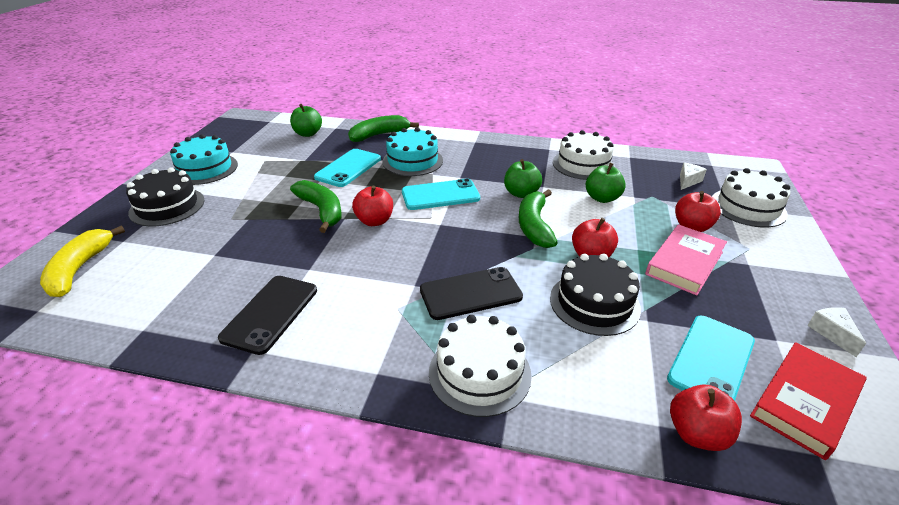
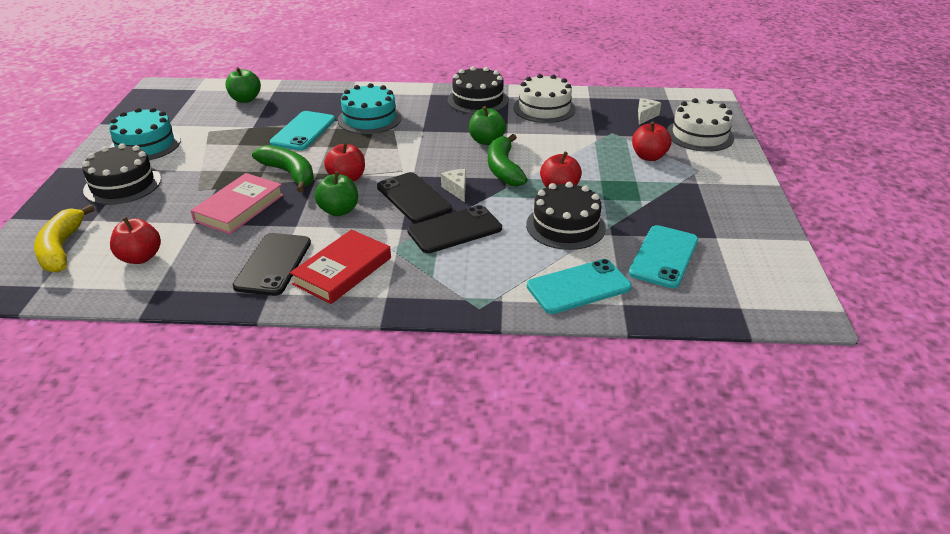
camera: 10 degrees left, 0 degrees up
(379, 135) = (326, 95): green banana -> none
(435, 250) = (413, 198): none -> black phone
(440, 195) = (406, 149): turquoise phone -> turquoise phone (578, 287)
(479, 373) = (474, 286): white cake -> none
(519, 151) = (477, 100): none -> black cake
(602, 198) = (565, 138): green apple -> green apple (339, 211)
(684, 263) = (642, 187): pink book -> pink book (239, 208)
(697, 433) = (652, 305): red apple -> red apple (140, 257)
(805, 402) = (734, 276): red book -> red book (342, 271)
(832, 333) = (760, 228): white cheese -> white cheese (456, 189)

